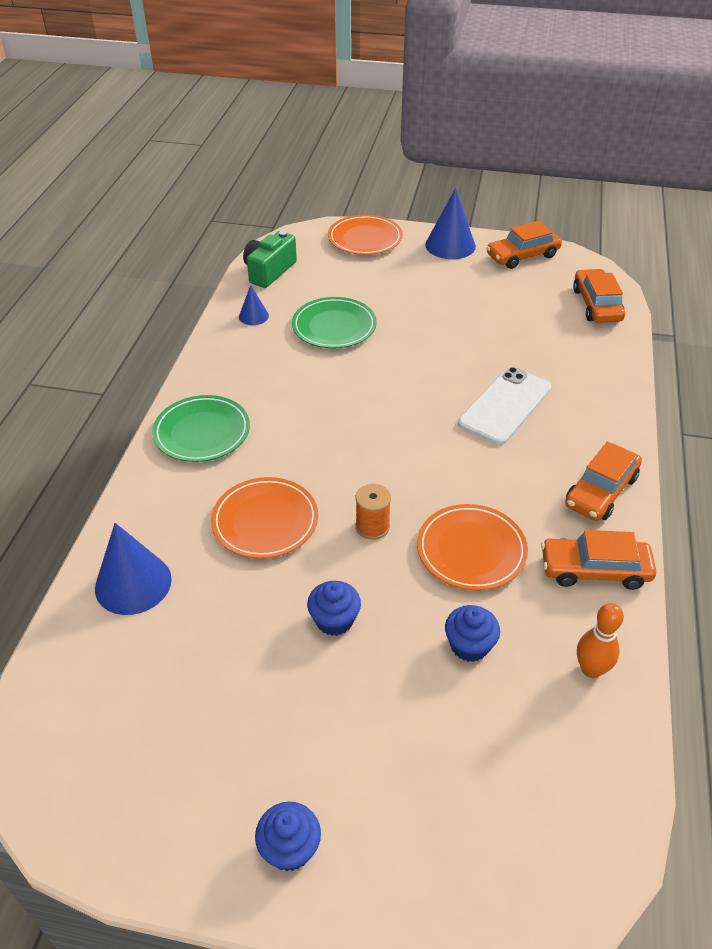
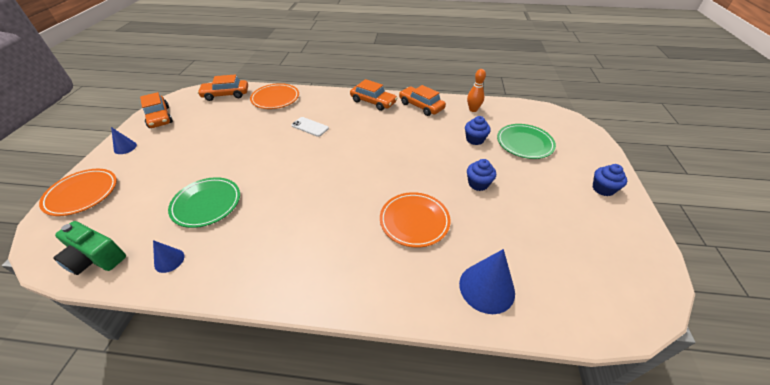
camera: 95 degrees left, 0 degrees up
(202, 432) = (327, 273): green plate -> green plate (524, 143)
(372, 527) = (409, 173): orange spool -> none
(450, 245) = (125, 147): blue cone -> blue cone, size x0.54
(471, 550) = (418, 139): orange plate -> orange plate (275, 98)
(505, 406) = (310, 127): white phone -> white phone, size x0.59
(594, 570) = (421, 106): orange car -> orange car turned 135 degrees clockwise

